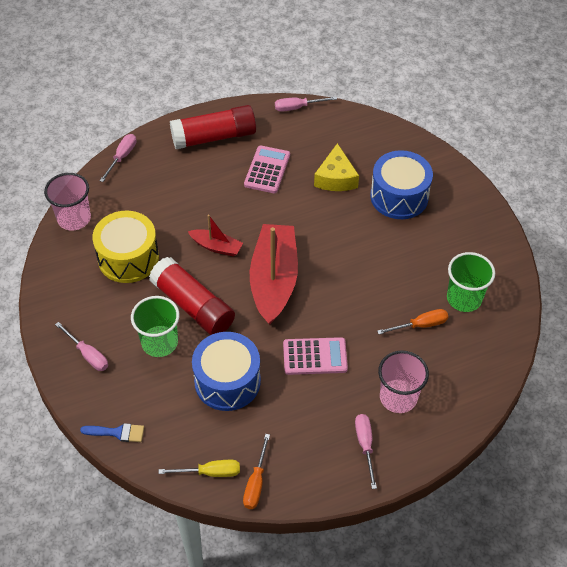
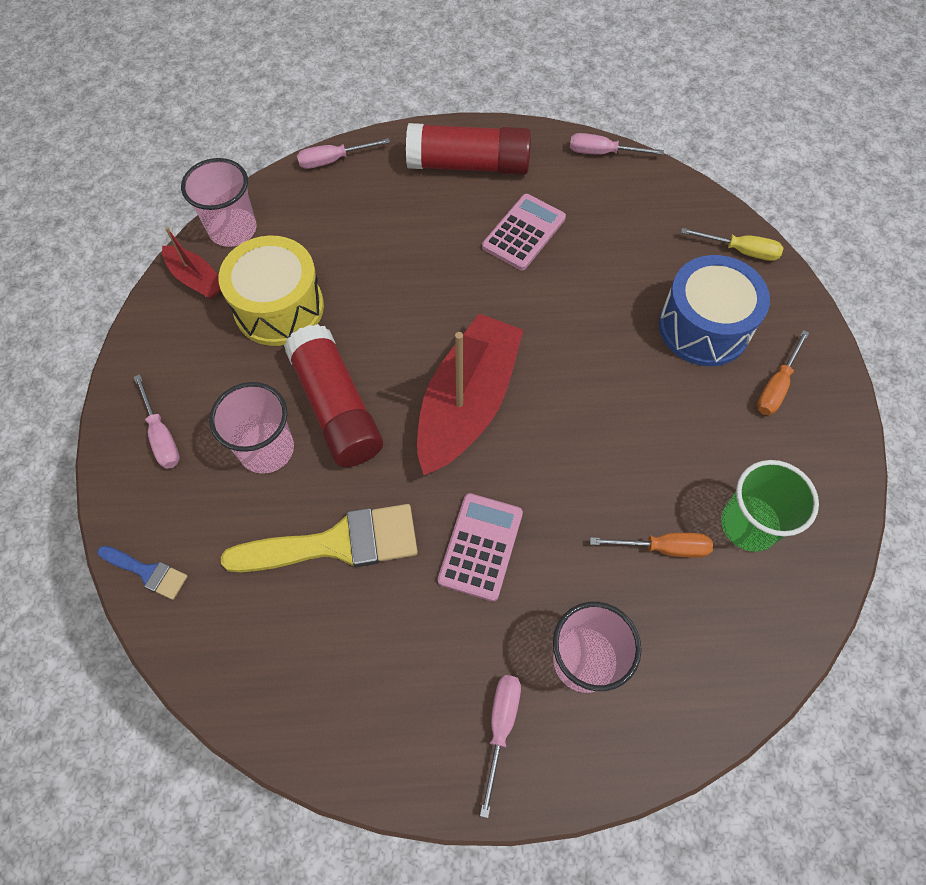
camera: 20 degrees right, 10 degrees up
(122, 157) = (333, 160): pink screwdriver -> pink screwdriver turned 150 degrees counterclockwise
(159, 342) = (266, 449): green cup -> pink cup
(210, 472) = (249, 686): yellow screwdriver -> yellow screwdriver (740, 251)
(216, 247) = (406, 327): red boat -> red boat (196, 279)
(227, 381) = (336, 543): blue drum -> yellow brush
(256, 483) = (309, 730): orange screwdriver -> orange screwdriver (776, 386)
(315, 356) = (480, 546): pink calculator -> pink calculator turned 90 degrees counterclockwise
(336, 178) = (619, 272): yellow cheese -> none

